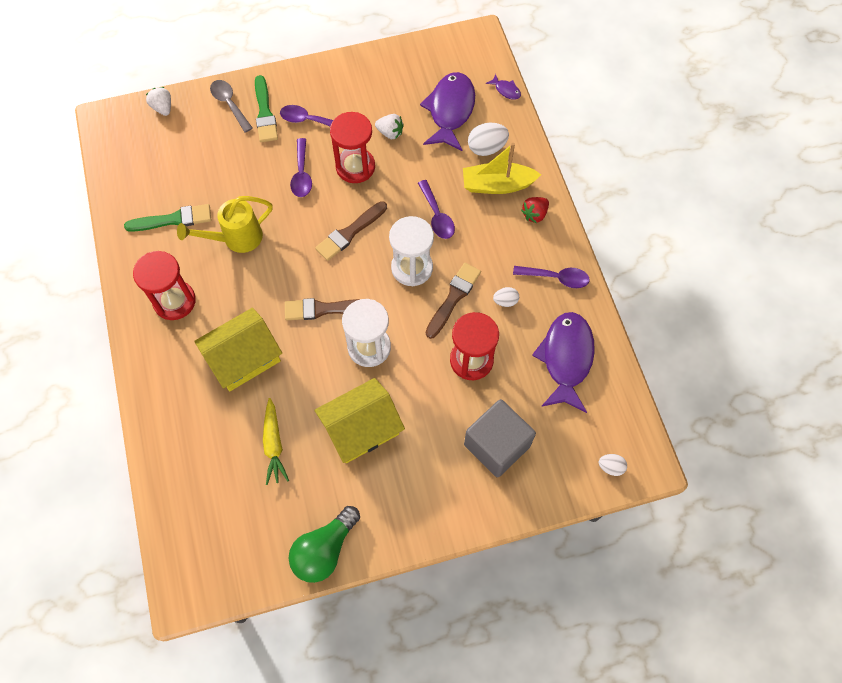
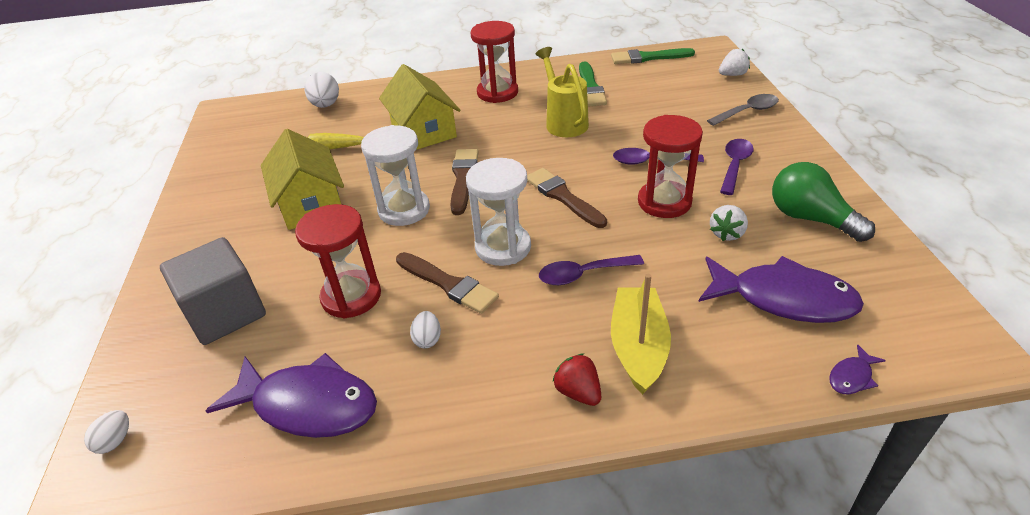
camera: 100 degrees right, 25 degrees down
(265, 113) = (740, 134): green brush -> green brush (648, 57)
(324, 550) = (202, 179): green light bulb -> green light bulb (810, 218)
(486, 148) = (713, 339): white egg -> white egg (326, 105)
(556, 278) = (451, 409): purple spoon -> none

